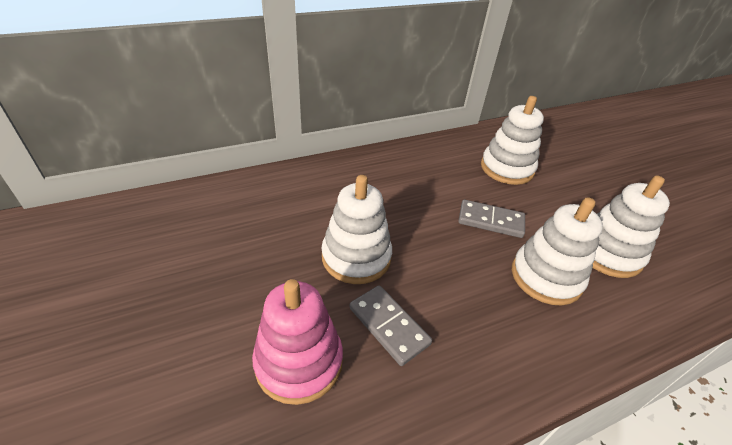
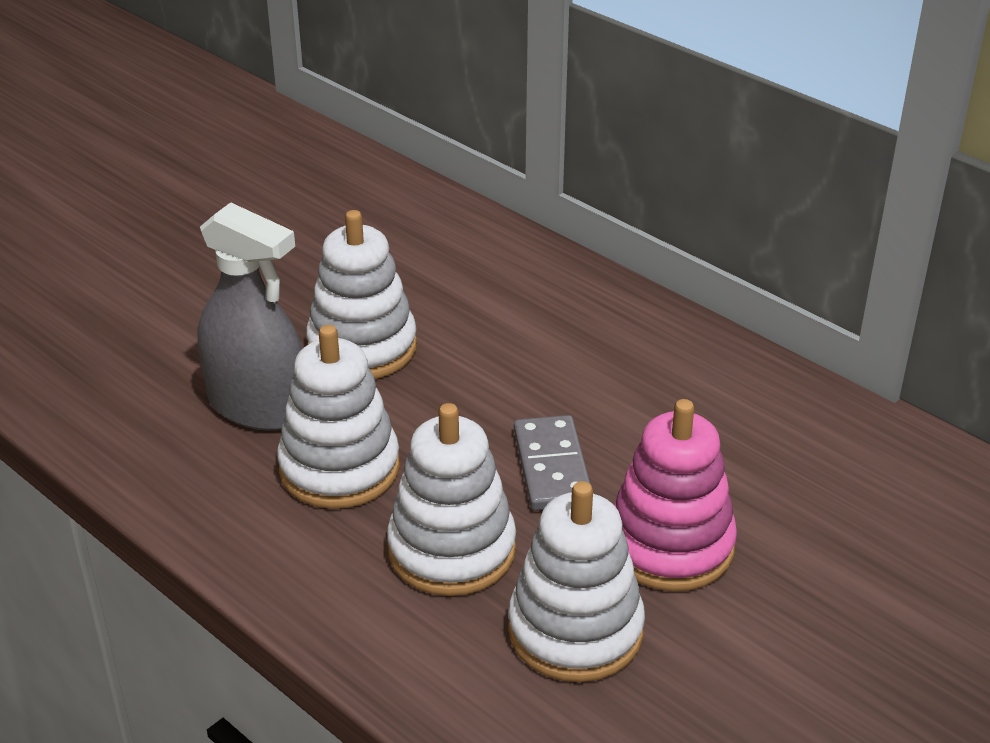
camera: 70 degrees right, 5 degrees down
(299, 362) = (169, 352): pink stacking toy -> pink stacking toy (670, 546)
(389, 326) = (257, 406): grey domino -> grey spray bottle
(507, 168) = (745, 467): white stacking toy -> white stacking toy (339, 468)

